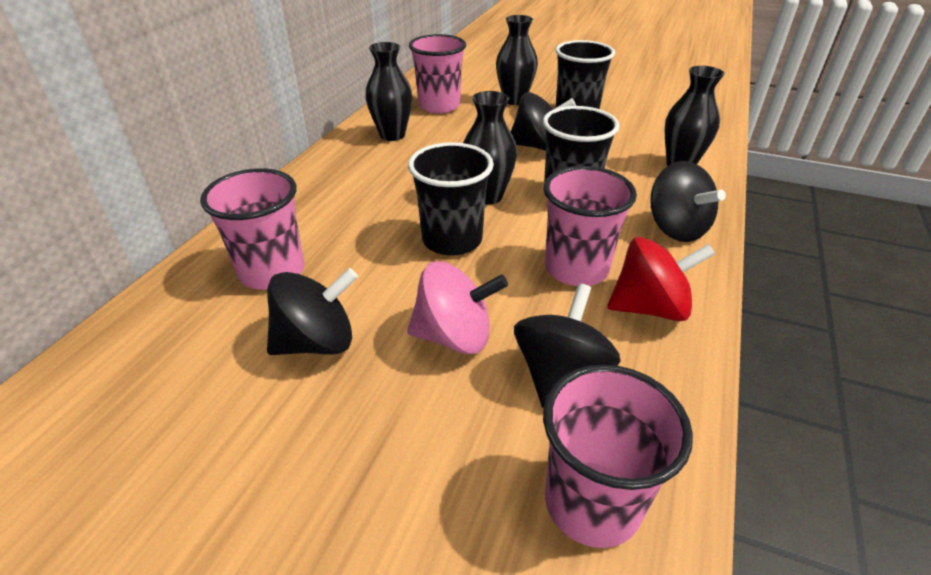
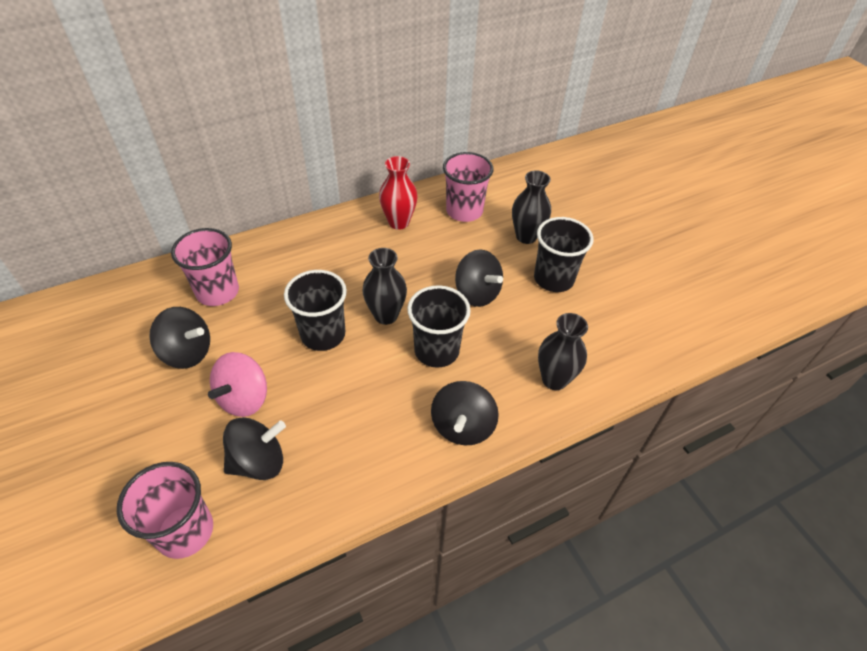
camera: 40 degrees right, 10 degrees up
(392, 135) = (398, 222): black vase -> red vase
(454, 336) = (244, 398): pink spinning top -> pink spinning top turned 75 degrees clockwise
(576, 268) = (359, 407): pink cup -> none
(649, 307) = (359, 464): red spinning top -> none

